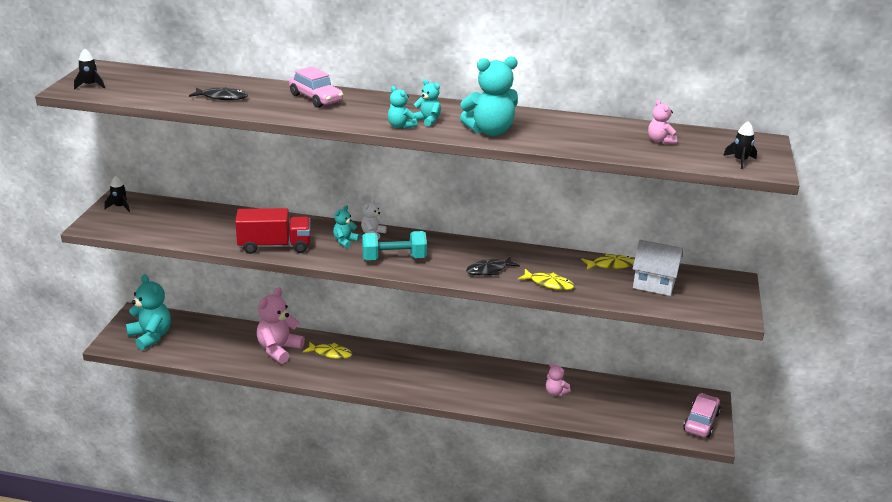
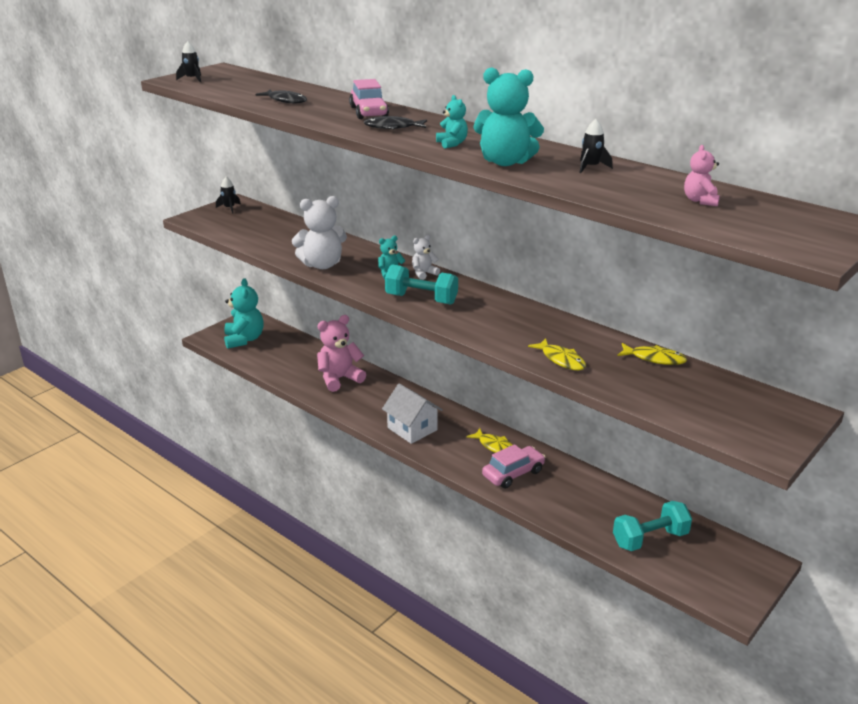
camera: 30 degrees right, 0 degrees up
(274, 246) = (322, 265): red truck -> white teddy bear
(330, 353) = (382, 395): yellow fish -> yellow fish (495, 447)
(400, 126) = (417, 144): turquoise teddy bear -> none
(489, 270) = (508, 331): black fish -> black fish (393, 127)
(555, 392) = (580, 497): pink teddy bear -> none
(625, 408) = (650, 539): none -> turquoise dumbbell
(654, 283) = (690, 389): white house -> white house (412, 429)
(701, 422) = (734, 583): pink car -> pink car (513, 473)
(740, 161) = (784, 237): black rocket -> black rocket (591, 167)

